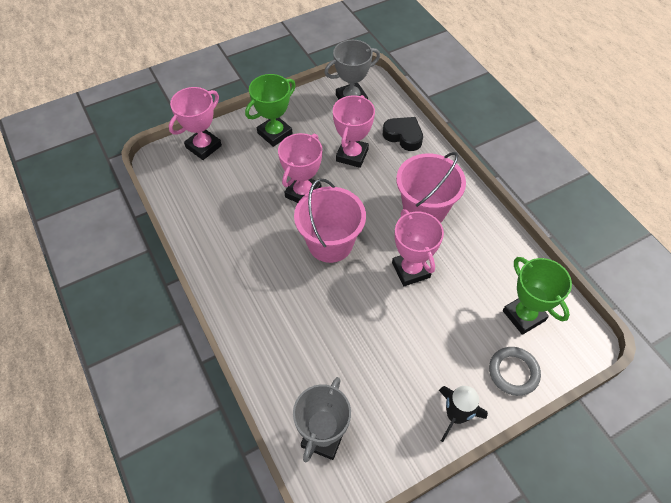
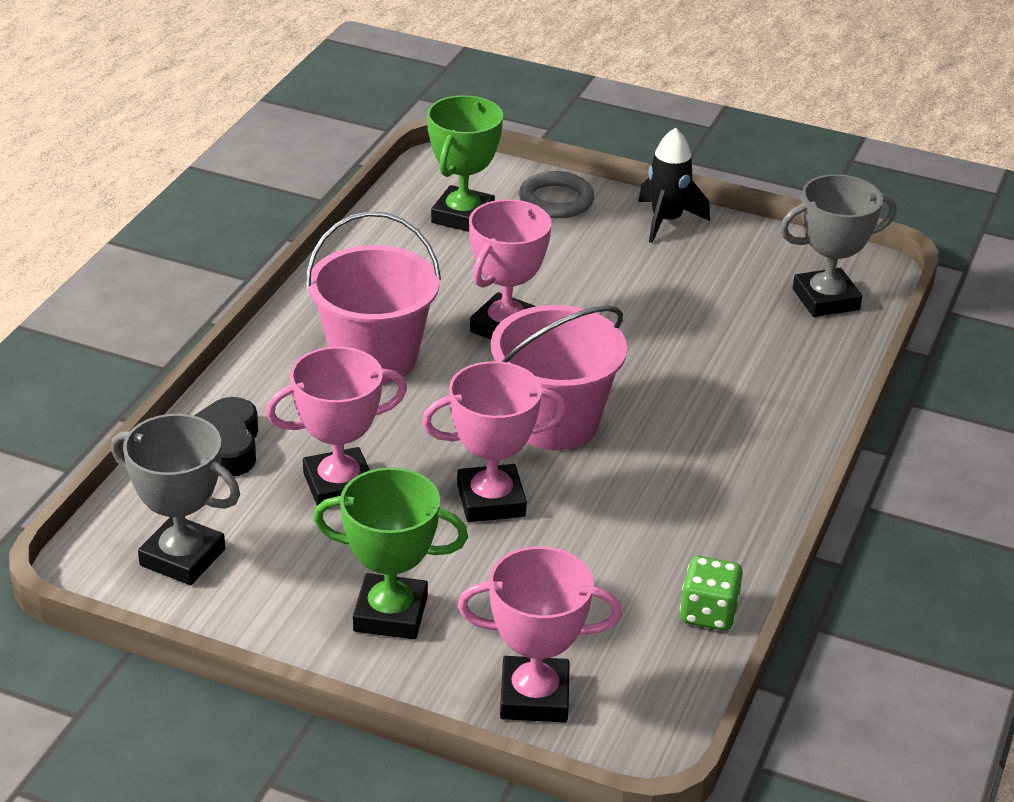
camera: 130 degrees left, 20 degrees down
(186, 217) = (708, 613): none -> green dice

